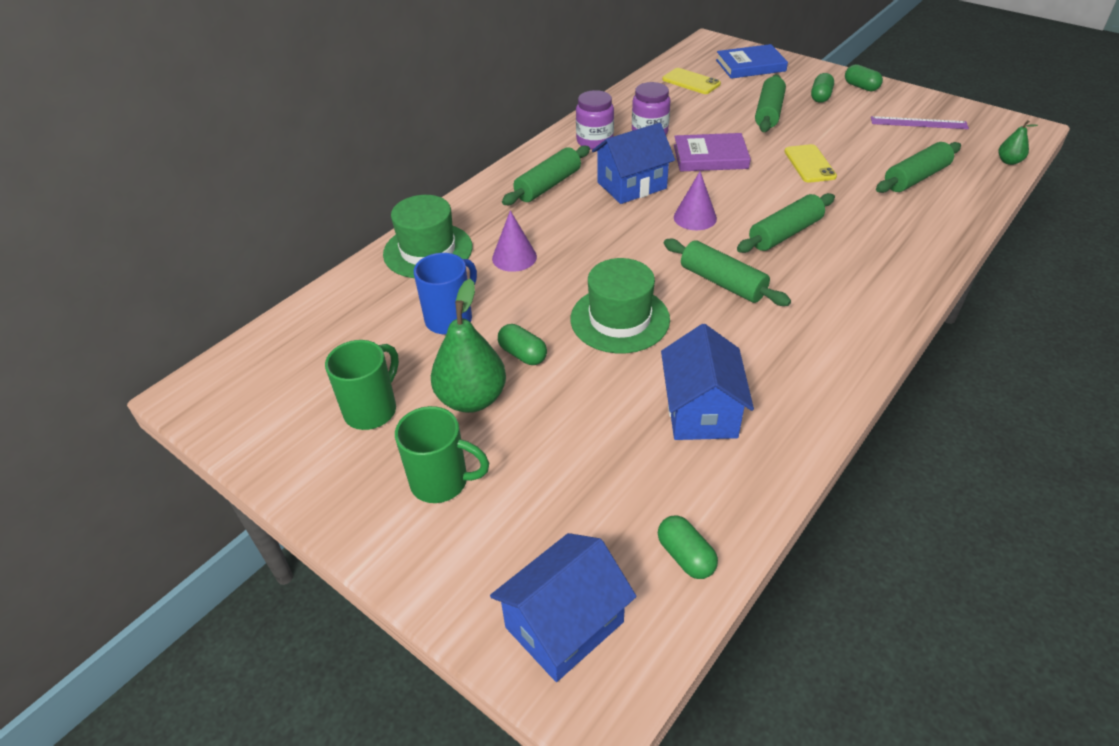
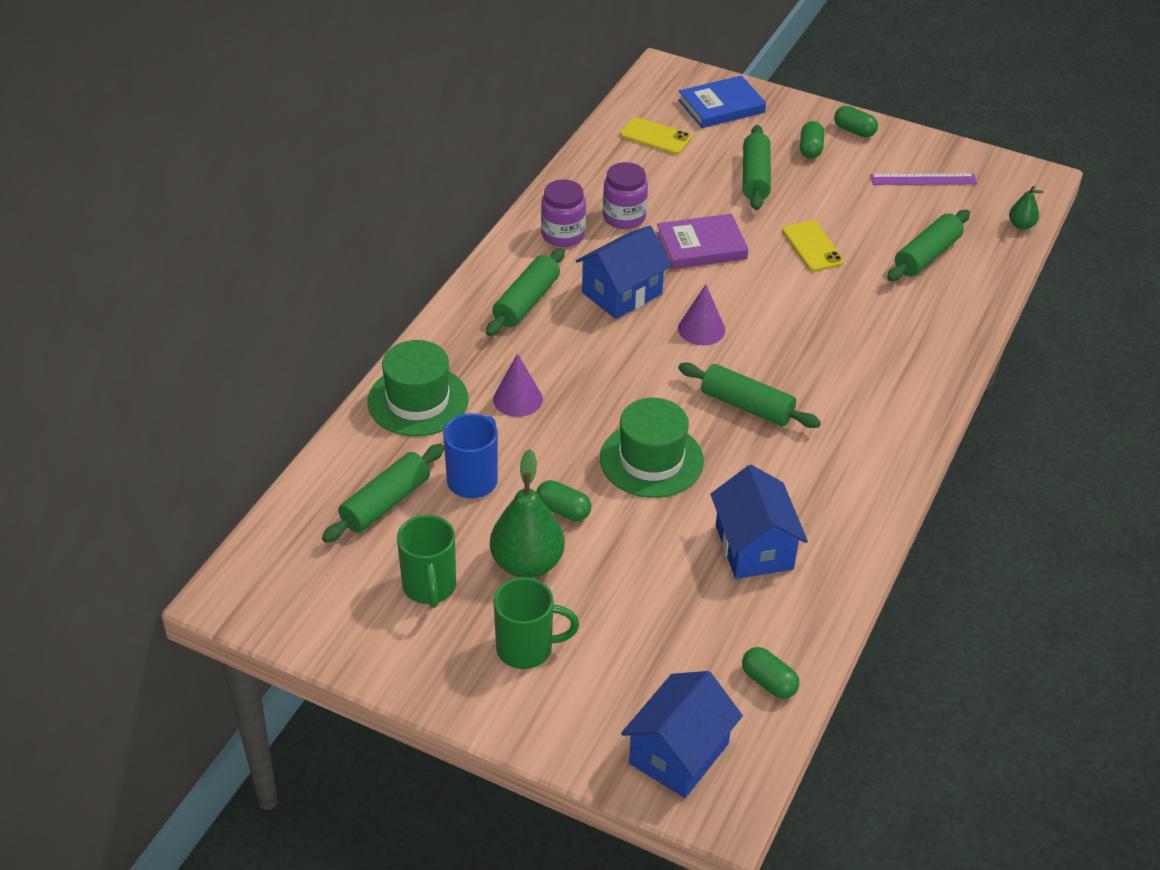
camera: 15 degrees left, 0 degrees up
(372, 409) = (429, 587): green mug -> green mug turned 150 degrees clockwise
(785, 234) = (800, 340): green rolling pin -> green rolling pin (386, 503)

